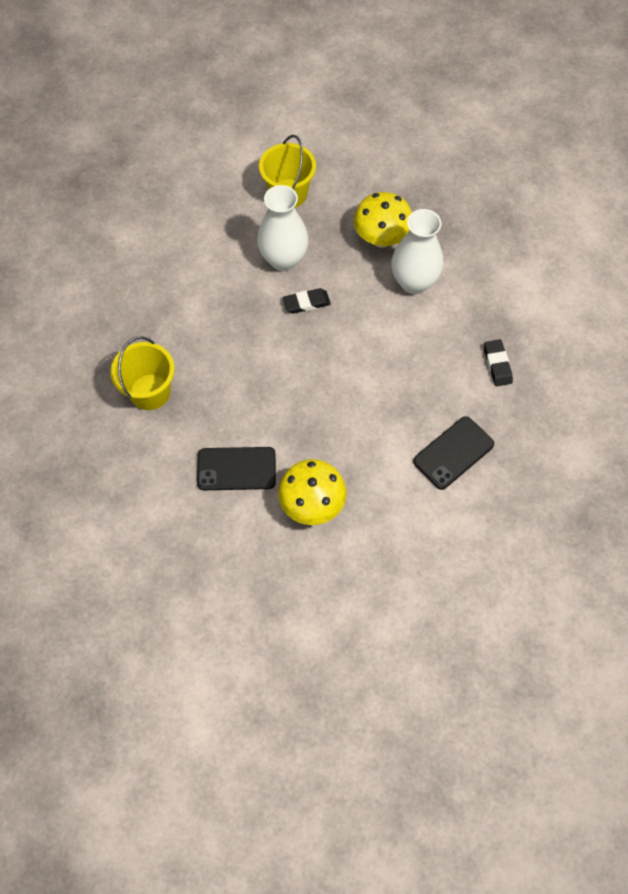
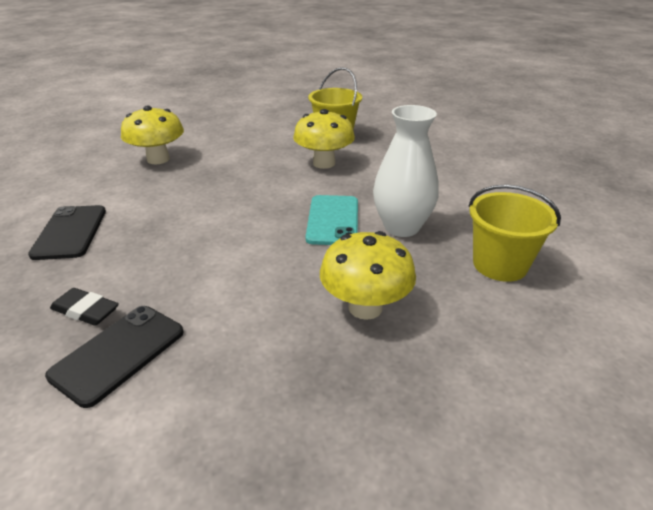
camera: 125 degrees right, 30 degrees down
(219, 363) = (324, 163): none -> yellow mushroom
(236, 469) = (230, 144): black phone -> black phone (118, 353)
(306, 303) = (333, 220): black eraser -> turquoise phone
(414, 282) = (272, 302): white vase -> none

